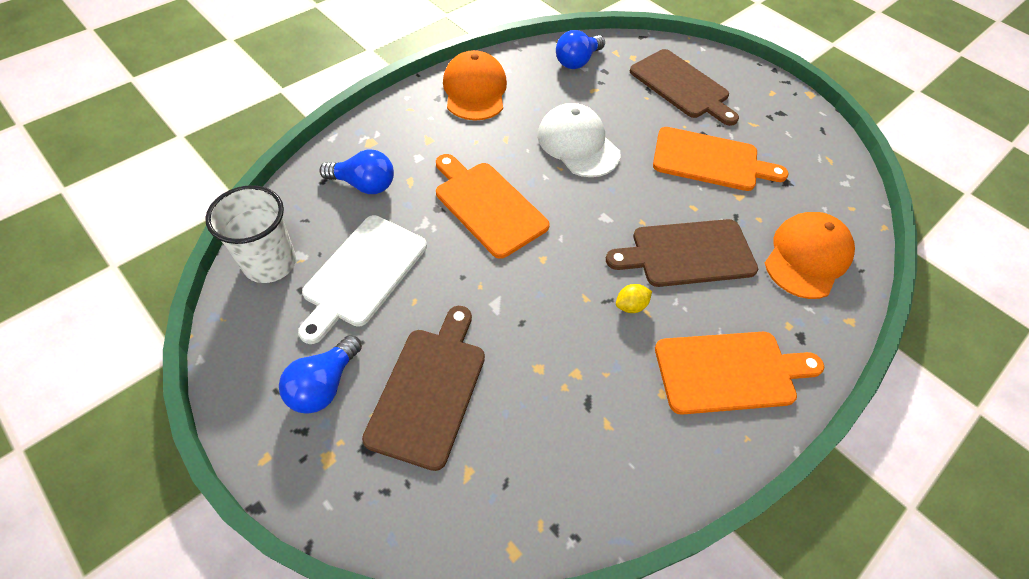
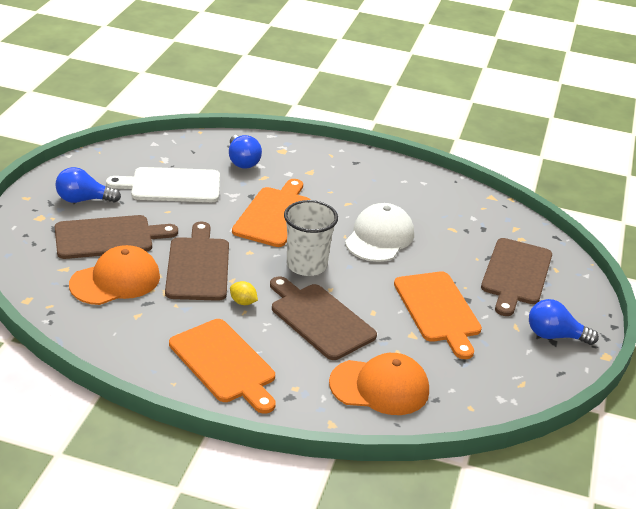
camera: 60 degrees right, 20 degrees down
(270, 263) = (150, 152): white cup -> white cup (306, 265)
(475, 90) = (382, 175): orange cap -> orange cap (115, 280)
(543, 318) = (198, 266): none -> brown cutting board
(577, 61) = (477, 212): blue light bulb -> blue light bulb (554, 336)

